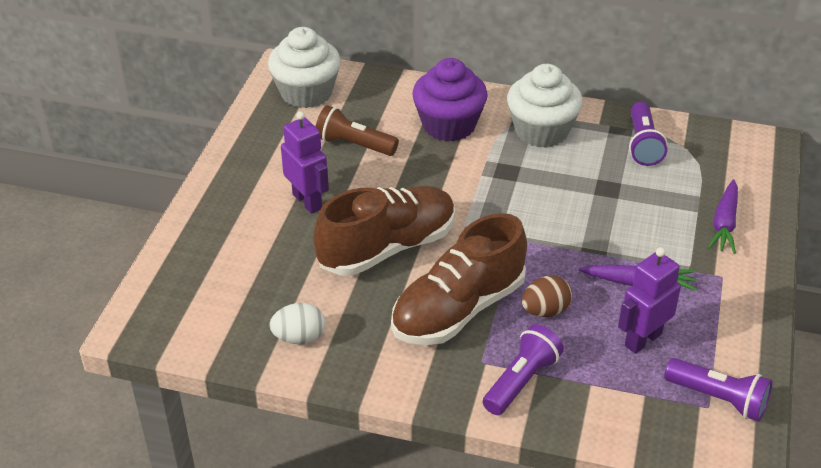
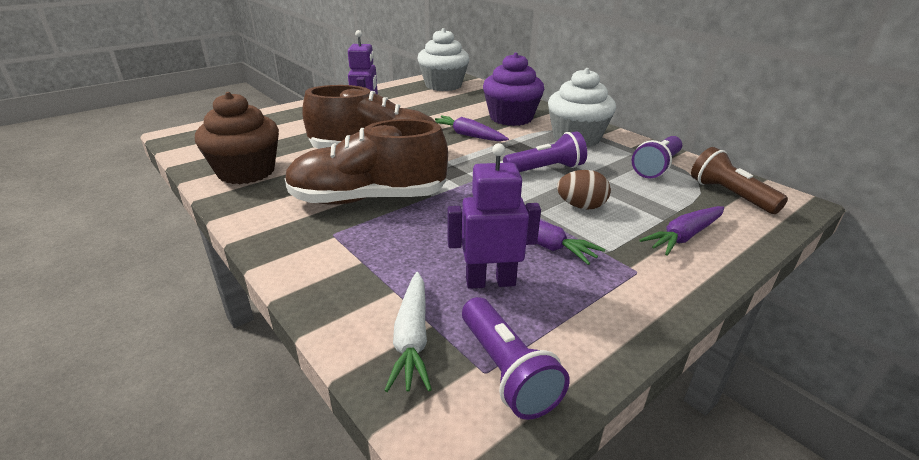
camera: 35 degrees right, 10 degrees down
(299, 337) = (246, 172): white egg -> brown cupcake
(354, 145) = (435, 109): brown flashlight -> brown flashlight (730, 195)
(440, 176) = (468, 135): none -> purple carrot
(521, 381) = (341, 260): purple flashlight -> purple flashlight (546, 169)
(545, 311) = (432, 226): brown egg -> brown egg (581, 206)
(644, 411) = (412, 338): none -> white carrot

